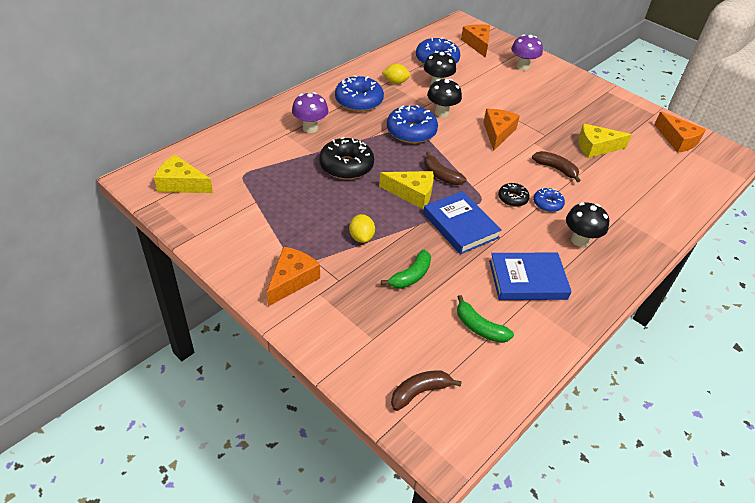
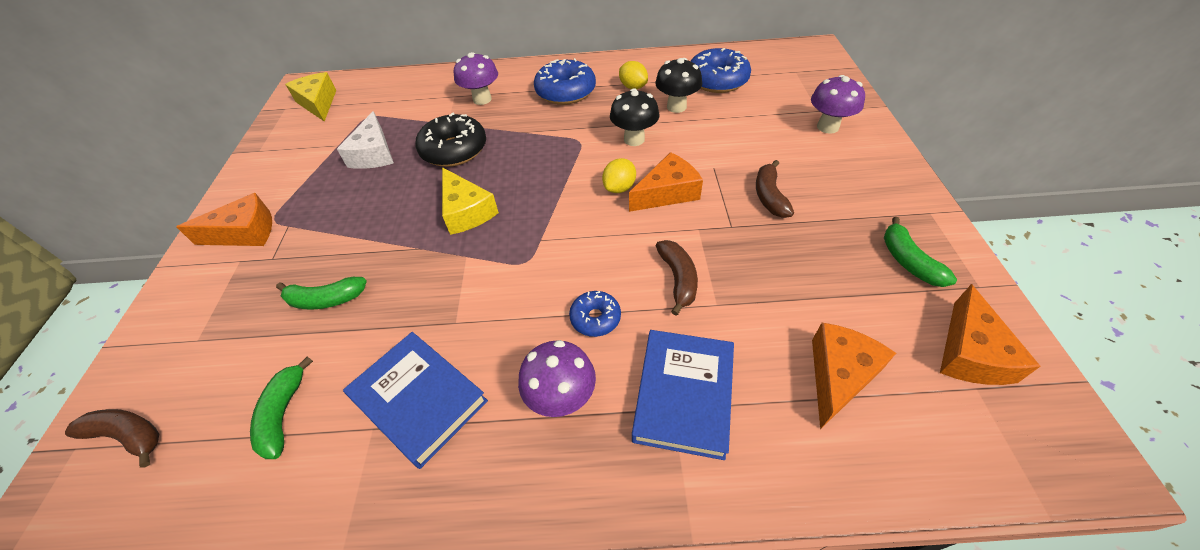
camera: 50 degrees right, 5 degrees up
(294, 194) = (374, 154): none -> white cheese
(361, 237) = (354, 228): yellow lemon -> yellow lemon (619, 188)
(411, 131) = (569, 145): blue donut -> none
(441, 175) = (525, 208): brown banana -> brown banana (769, 196)
(460, 225) = (456, 277): blue book -> blue book (684, 395)
(477, 44) = (800, 79): orange cheese -> orange cheese (839, 376)
(512, 199) = (562, 283): black donut -> none
(579, 240) = (562, 399): black mushroom -> purple mushroom
(596, 147) = (787, 283): yellow cheese -> none
(623, 116) = (908, 261): none -> green banana

